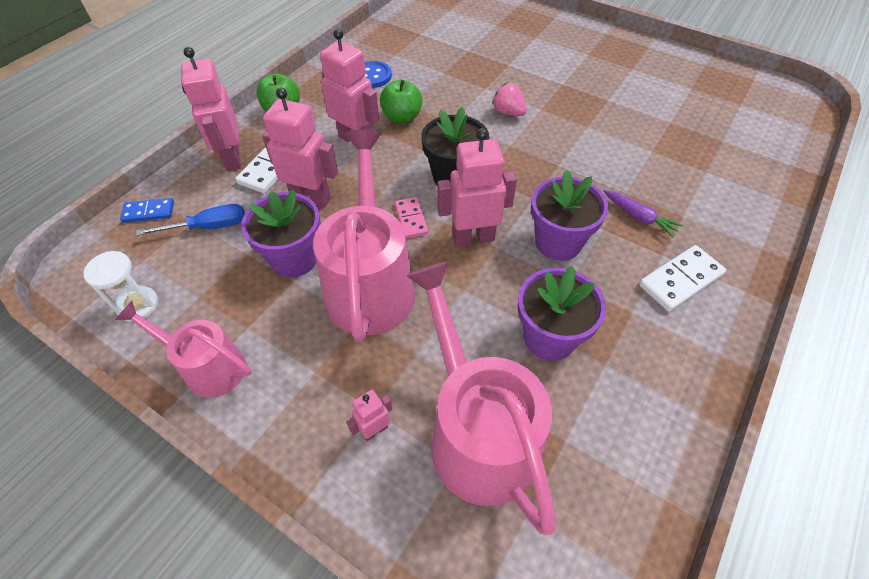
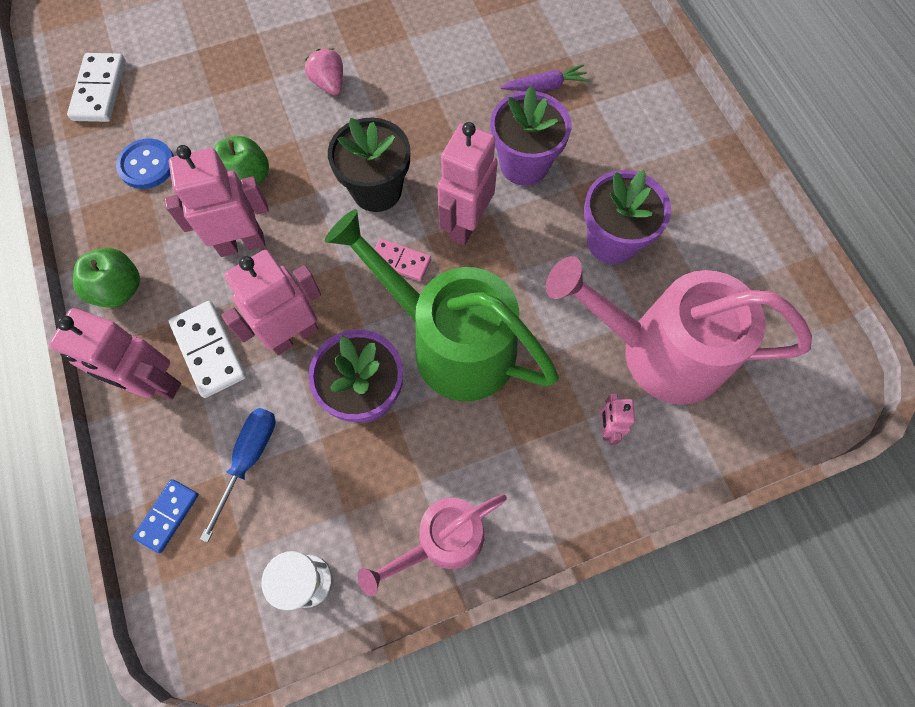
camera: 55 degrees left, 15 degrees up
(370, 282) = (450, 342): pink watering can -> green watering can
(508, 112) = (329, 84): pink strawberry -> pink strawberry turned 75 degrees clockwise
(680, 280) = (627, 110): white domino -> white domino (100, 90)

